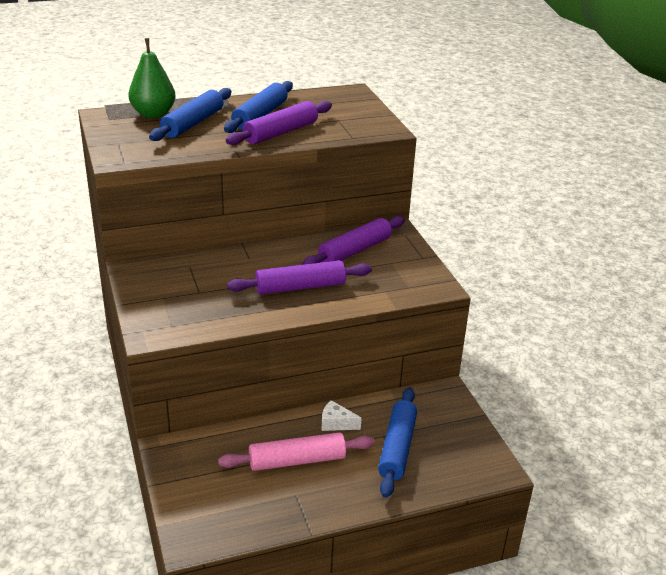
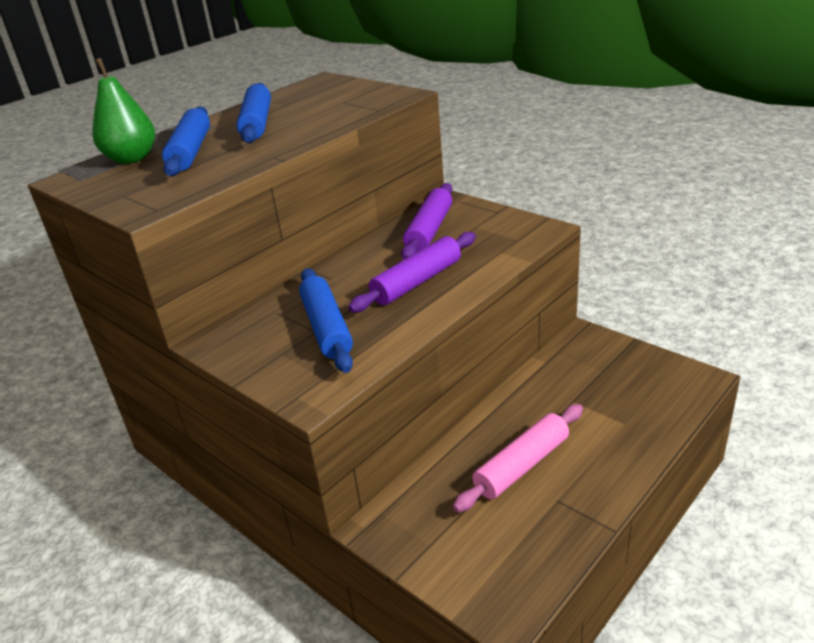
camera: 25 degrees left, 0 degrees up
(281, 132) = (300, 128): purple rolling pin -> none
(336, 423) = (519, 411): white cheese -> none
(397, 448) = (598, 404): blue rolling pin -> blue rolling pin (327, 328)

